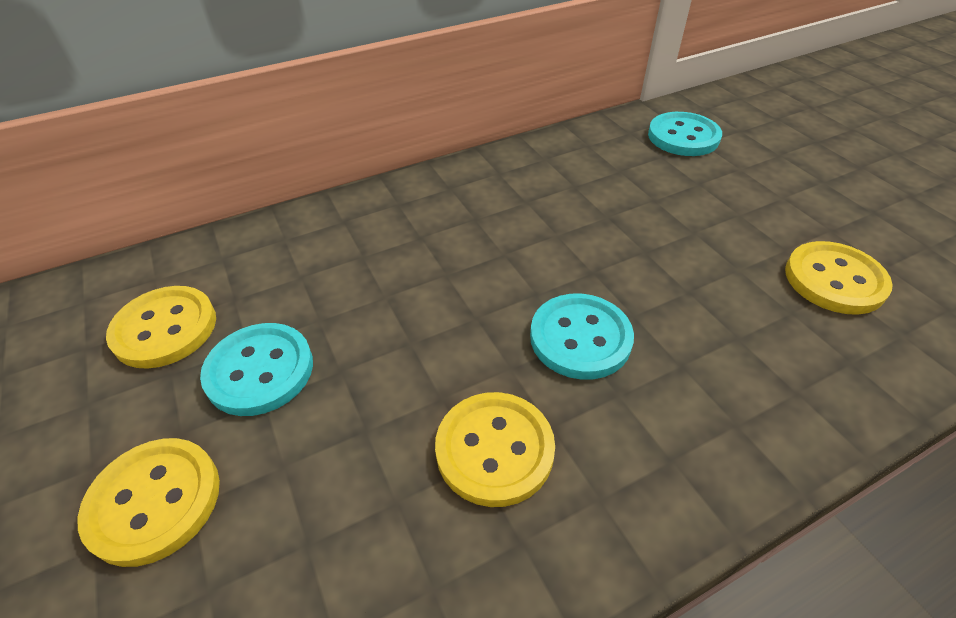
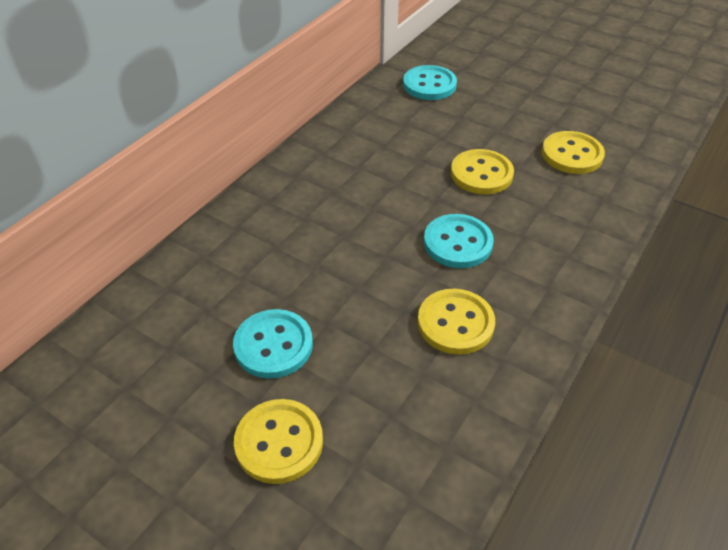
camera: 30 degrees left, 0 degrees up
(165, 329) = (175, 350): yellow button -> yellow button (481, 174)

